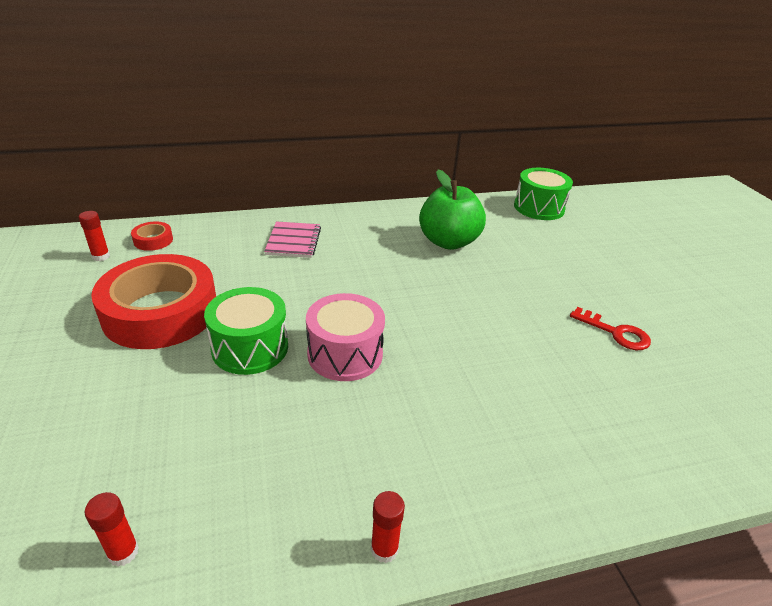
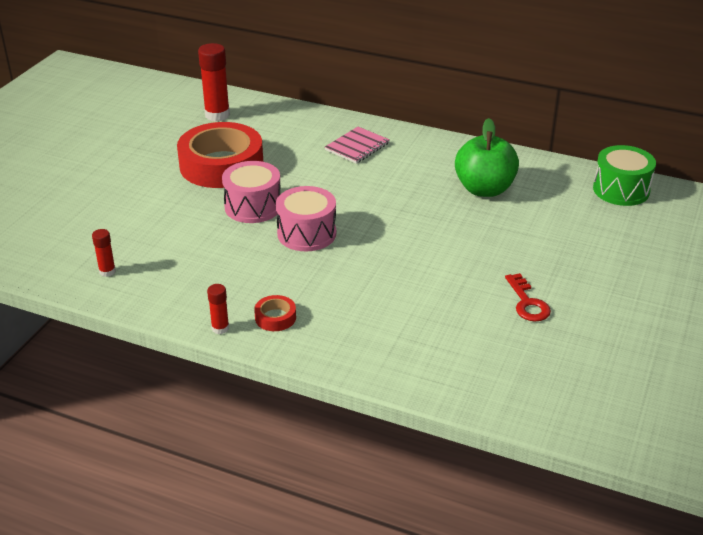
camera: 40 degrees right, 0 degrees up
(101, 256) = (217, 115): red glue stick -> red glue stick, size x1.91
(153, 240) = (259, 114): red tape -> red tape (275, 317)
(250, 347) = (253, 206): green drum -> pink drum

